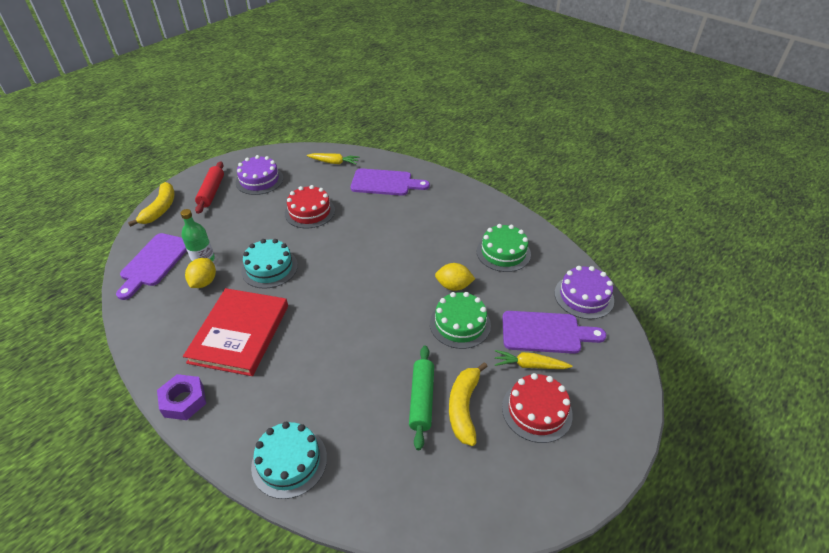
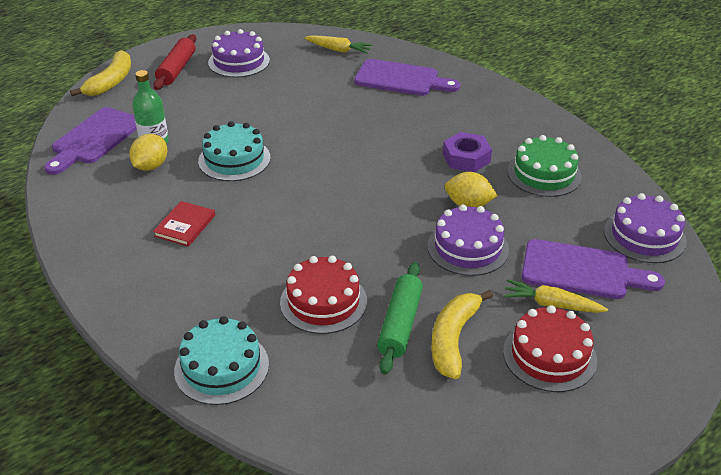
camera: 10 degrees right, 5 degrees down
(184, 400) = (106, 288): purple nut -> purple nut (466, 158)
(239, 333) = (185, 226): red book -> red book, size x0.46
(310, 212) = (296, 102): red cake -> red cake (323, 301)
(460, 324) = (468, 248): green cake -> purple cake

